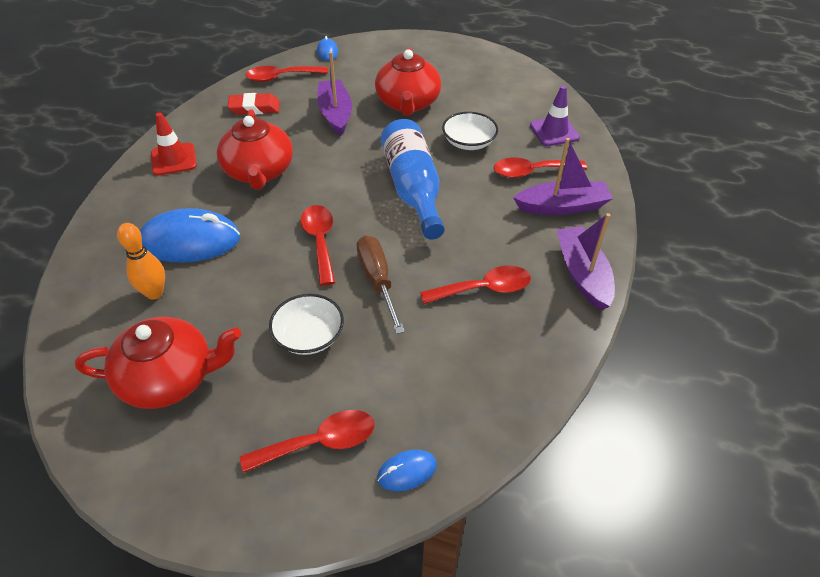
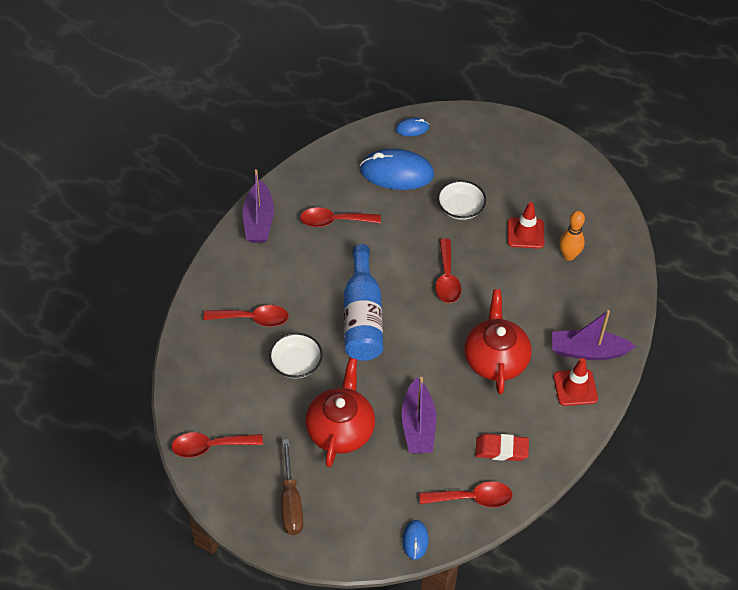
camera: 170 degrees left, 5 degrees up
(170, 378) = (549, 196): red teapot -> none
(190, 241) = (548, 295): blue mouse -> blue mouse (396, 173)
(213, 314) = (525, 233): none -> red traffic cone
(320, 442) = (458, 149): red spoon -> red spoon (210, 446)
(377, 280) = (408, 239): brown screwdriver -> brown screwdriver (291, 502)
(554, 132) = (209, 364): purple traffic cone -> none
(562, 206) = (244, 279): purple boat -> purple boat (588, 351)

